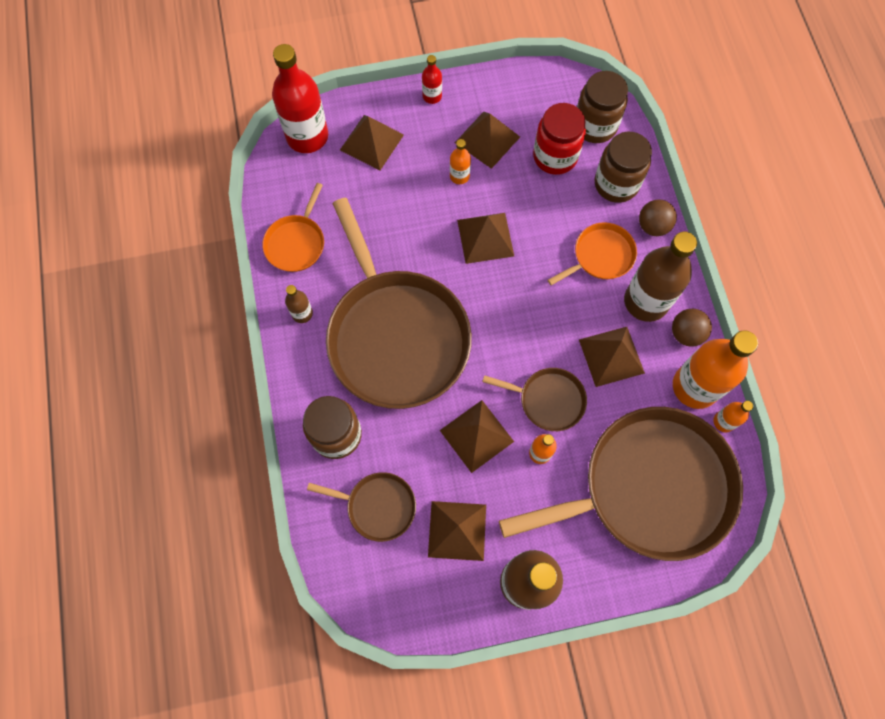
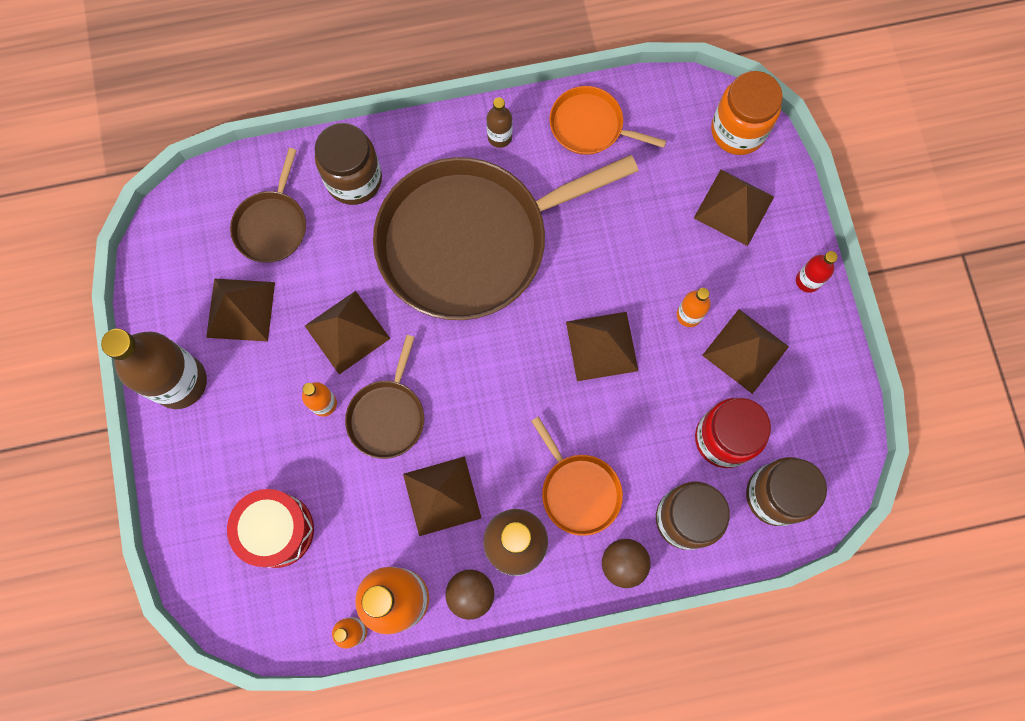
camera: 90 degrees right, 5 degrees up
(307, 136) = (738, 131): red bottle -> orange jar
(649, 487) = (277, 530): brown pan -> red drum

